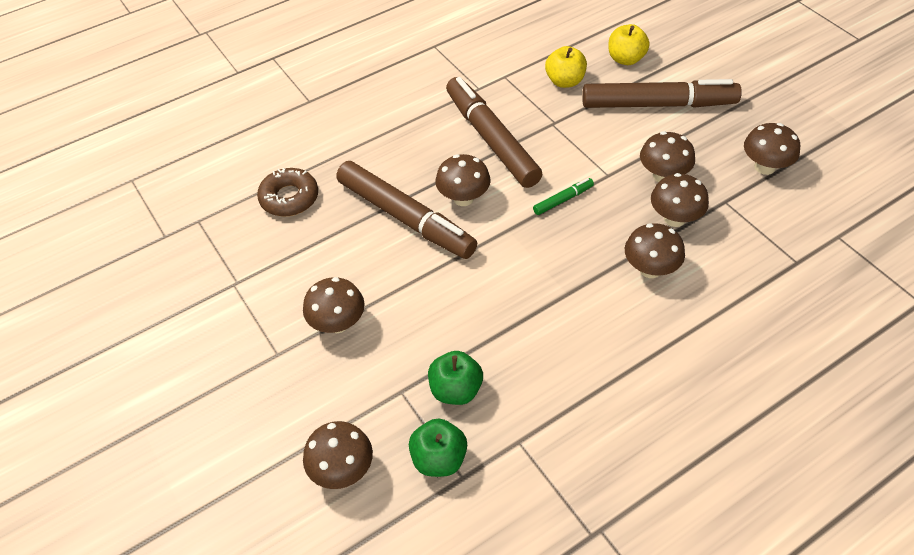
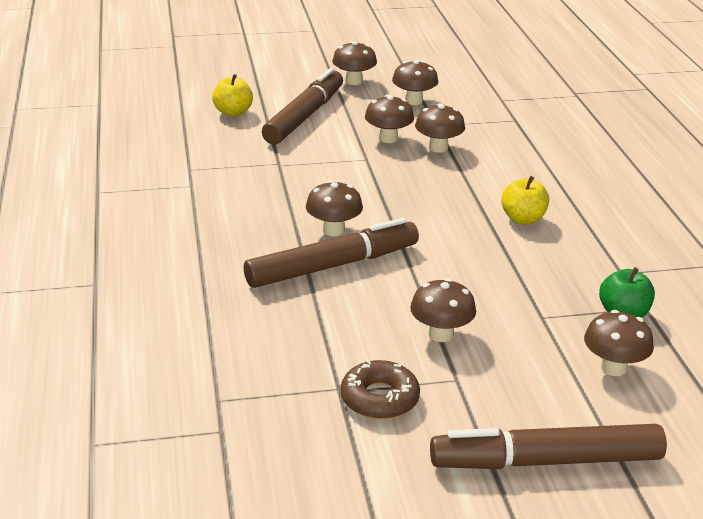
camera: 70 degrees left, 20 degrees down
(289, 198) = (241, 328): brown donut -> brown donut (379, 398)
(456, 390) = (556, 289): green apple -> none
(491, 139) = (269, 197): brown marker -> brown marker (546, 461)
(563, 200) = (378, 185): green marker -> none
(564, 81) = (230, 144): yellow apple -> yellow apple (523, 219)
(650, 269) = (483, 172): brown mushroom -> brown mushroom (354, 81)

